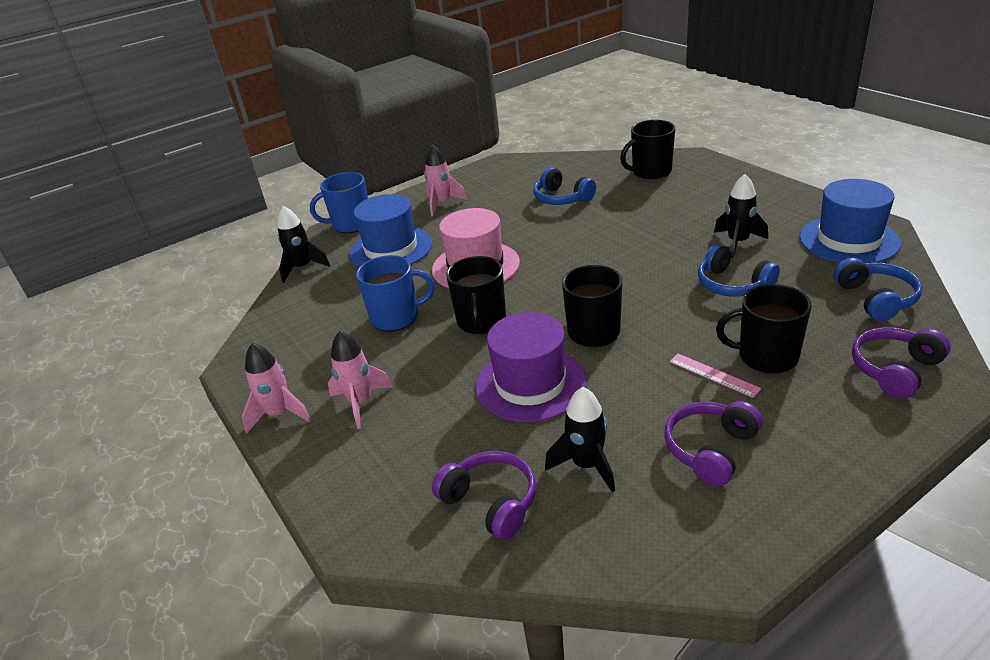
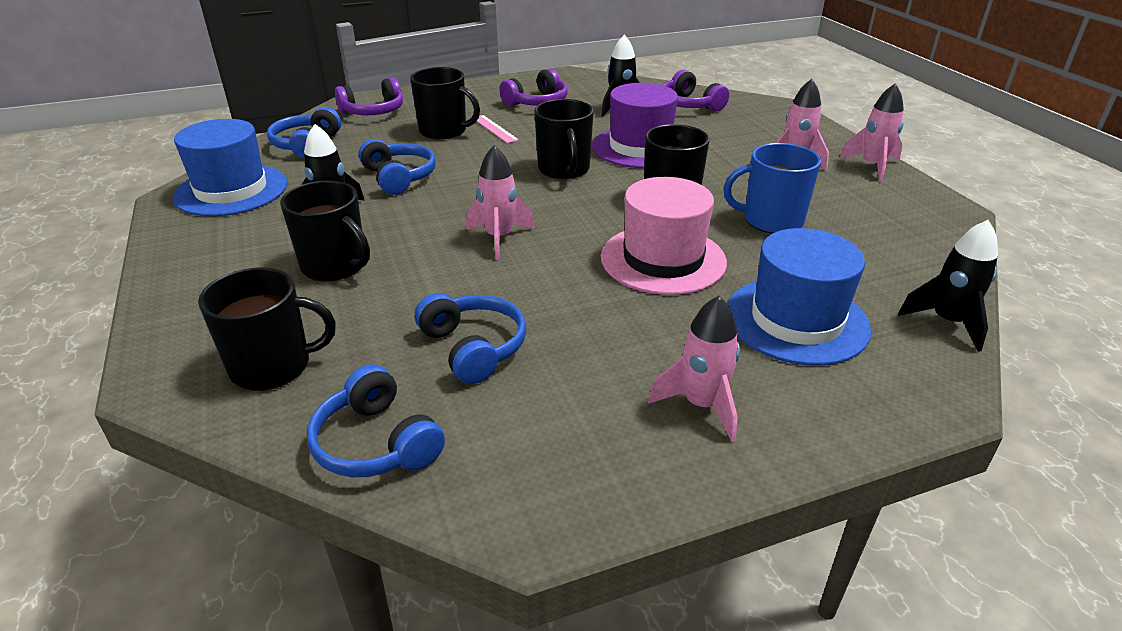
camera: 170 degrees left, 0 degrees up
(351, 224) = (896, 403): blue mug -> none
(574, 164) = (376, 443): none -> blue headphones
(597, 254) = (499, 238): none -> pink rocket
(684, 213) = (335, 265): none -> black mug

